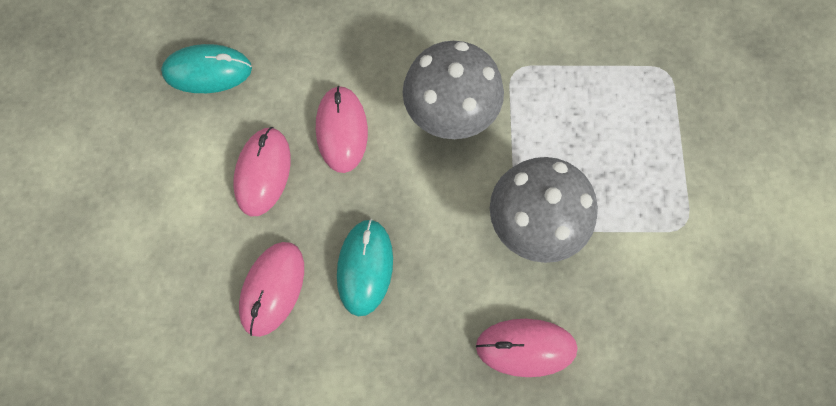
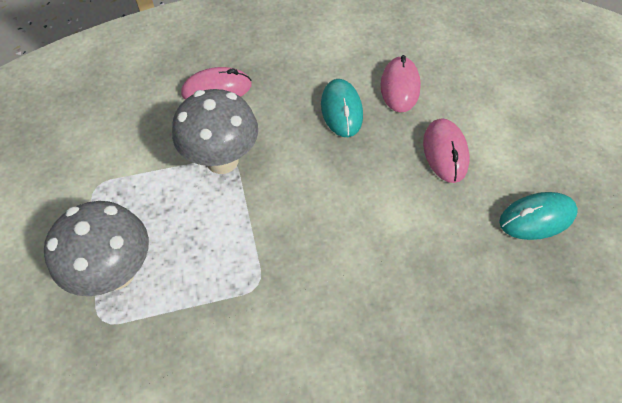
camera: 165 degrees right, 15 degrees down
(341, 130) = (398, 196): pink mouse -> none
(450, 116) = (309, 228): grey mushroom -> grey mushroom (116, 272)

